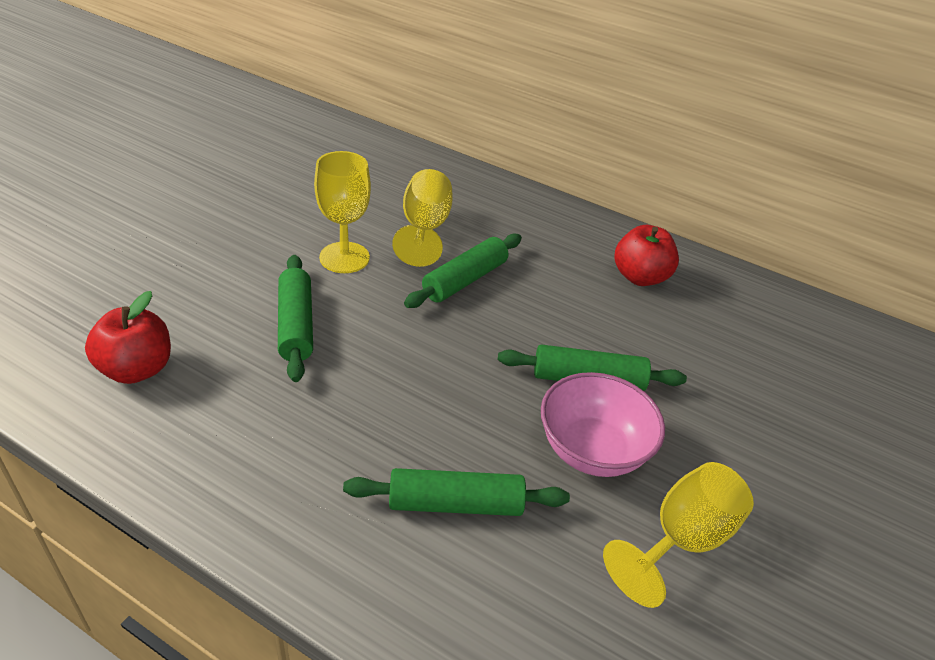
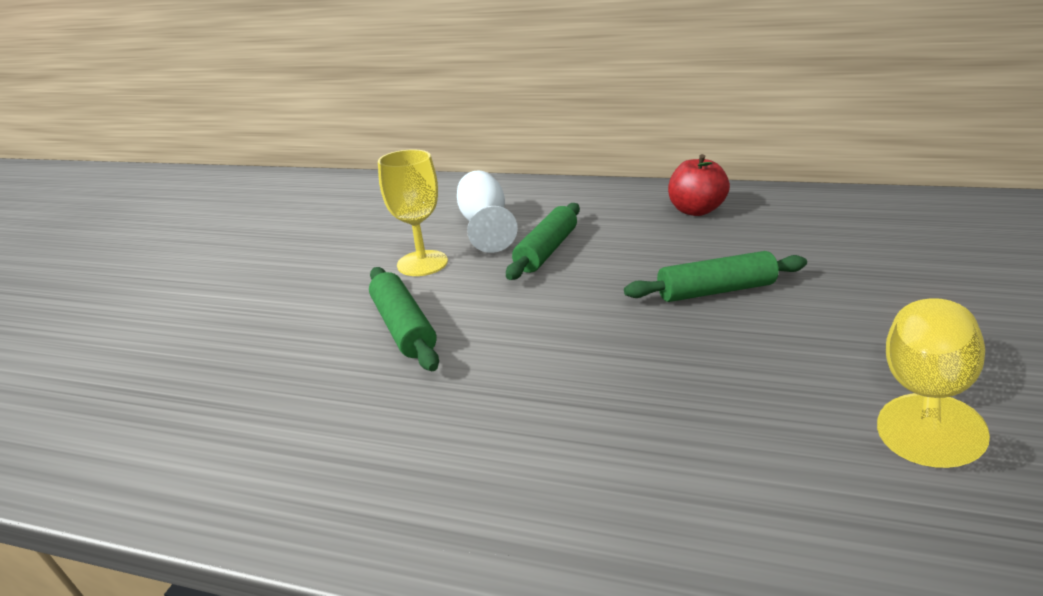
camera: 10 degrees left, 10 degrees down
(137, 369) = (240, 416): red apple -> none
(424, 228) = (485, 225): yellow goblet -> white goblet
(455, 504) = (675, 435): green rolling pin -> none
(592, 450) = (767, 344): pink bowl -> none

